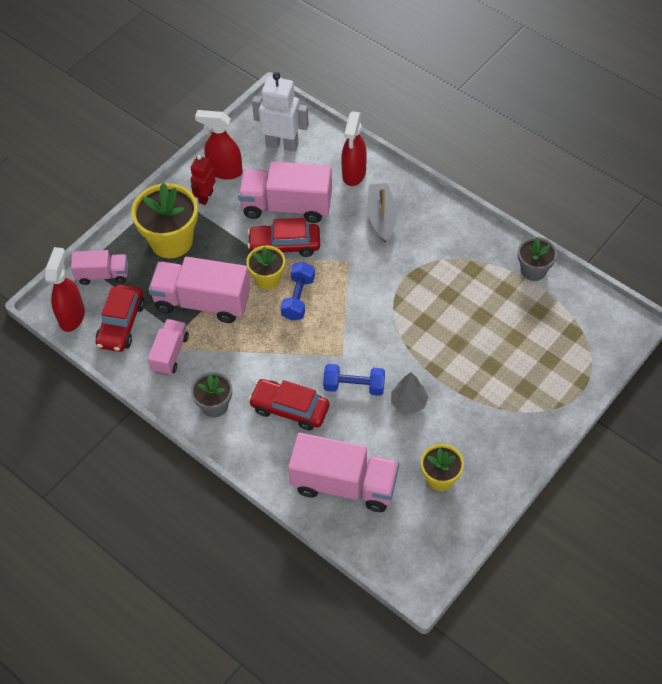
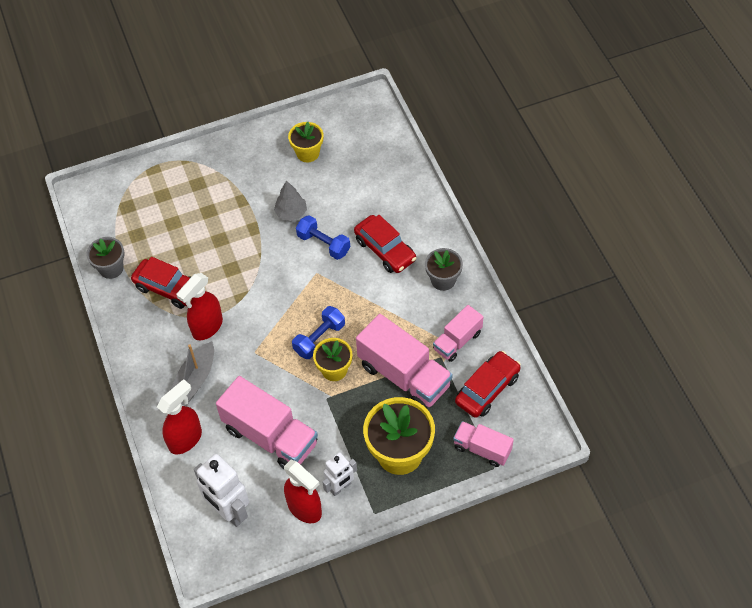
camera: 150 degrees left, 0 degrees up
(72, 316) = (529, 419): red spray bottle -> red spray bottle (207, 327)
(205, 197) = (340, 487): red robot -> white robot
(285, 245) = (299, 395): red car -> red car (168, 288)
(344, 484) = (379, 179): pink truck -> none

